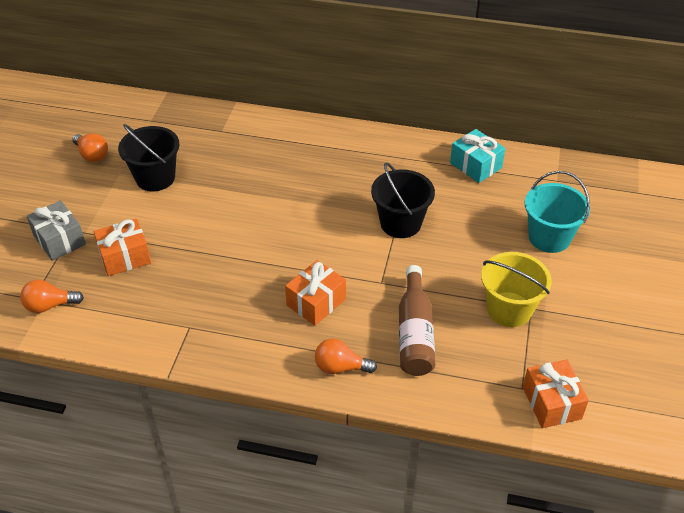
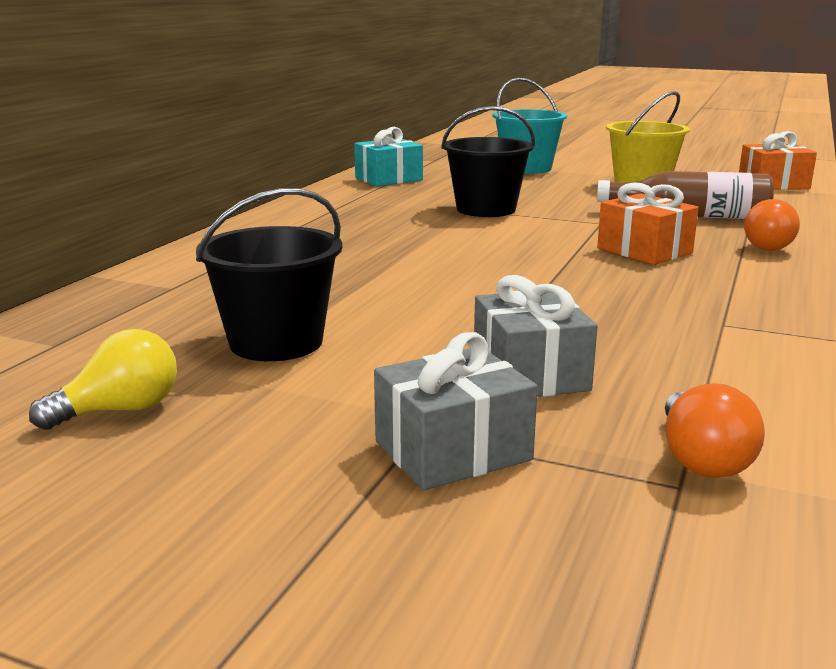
camera: 80 degrees left, 25 degrees down
(92, 155) = (120, 410): orange light bulb -> yellow light bulb
(125, 257) = (530, 373): orange gift -> grey gift

